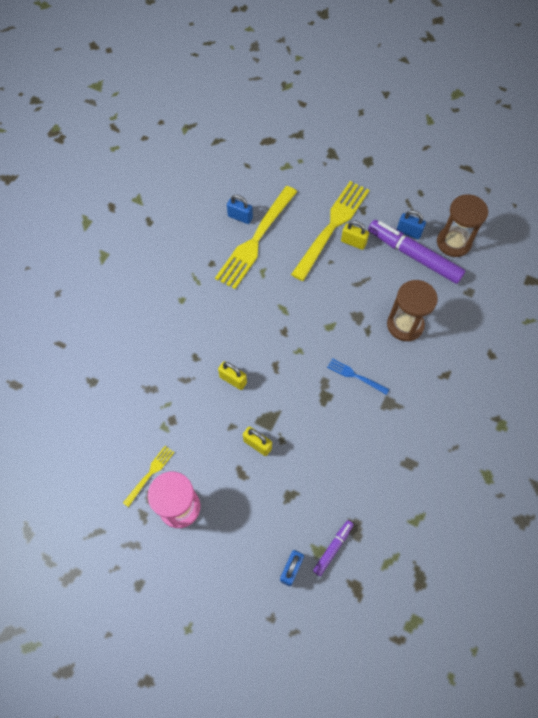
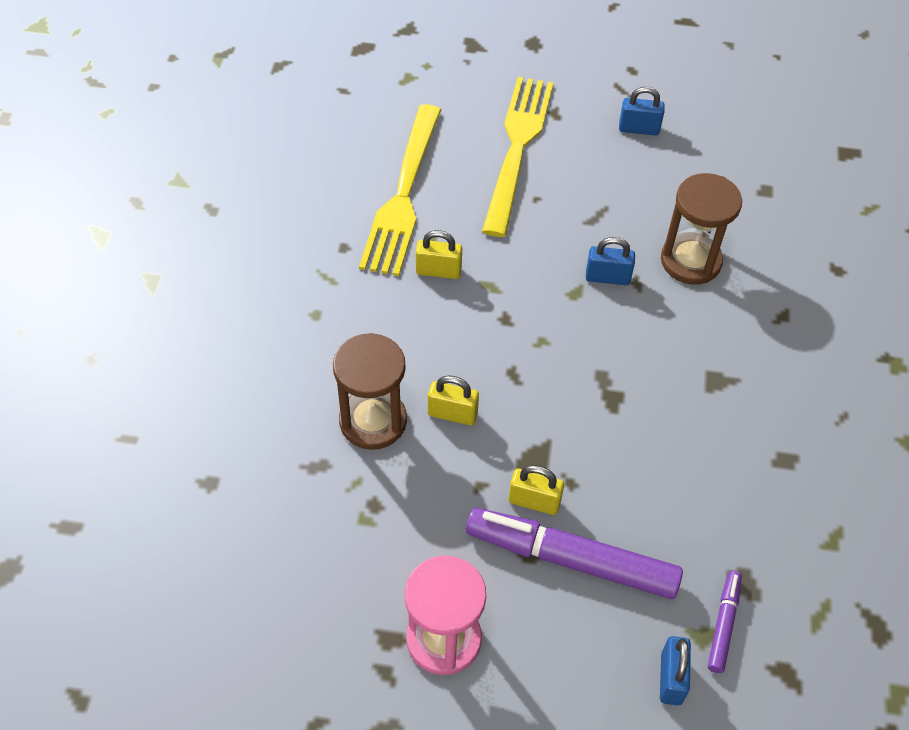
camera: 20 degrees left, 10 degrees down
(150, 473) = (371, 600): yellow fork -> none
(240, 217) = (363, 168): blue padlock -> blue padlock (607, 277)
(353, 242) = (560, 163): yellow padlock -> yellow padlock (438, 271)
(355, 376) = (646, 355): blue fork -> none
(414, 256) = (661, 160): purple marker -> purple marker (572, 560)
(453, 243) = (712, 128): brown hourglass -> brown hourglass (373, 421)

